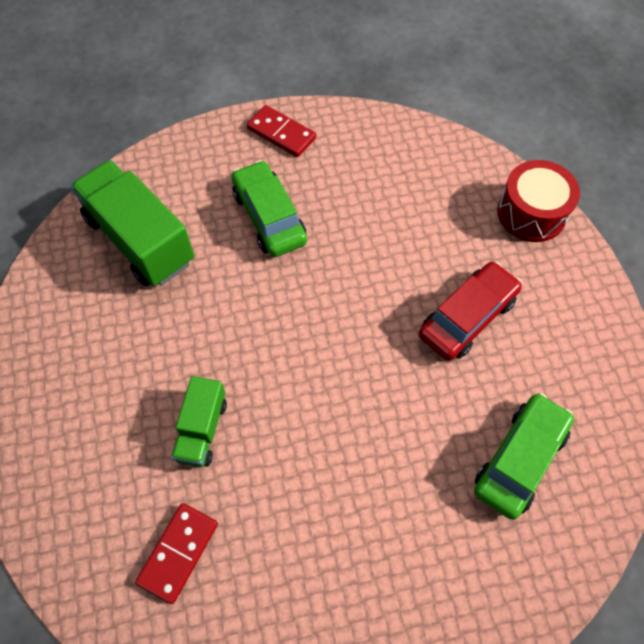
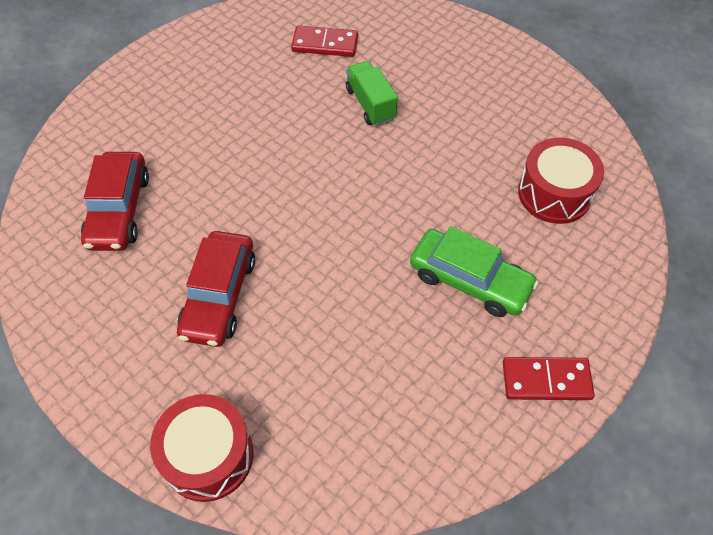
camera: 145 degrees right, 5 degrees down
(140, 240) = (554, 193): green truck -> red drum
(178, 552) = (325, 44): red domino -> red domino turned 75 degrees counterclockwise
(520, 459) = (119, 210): green car -> red car

